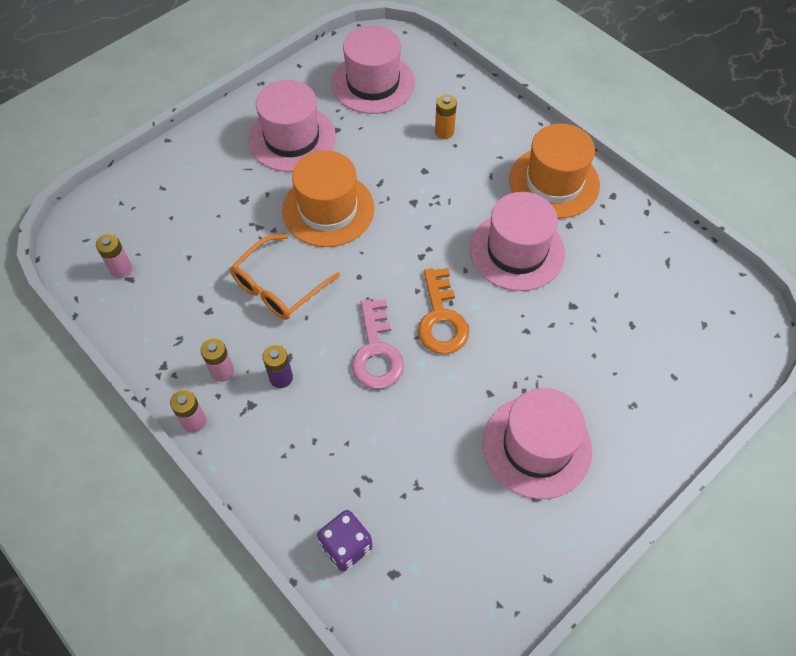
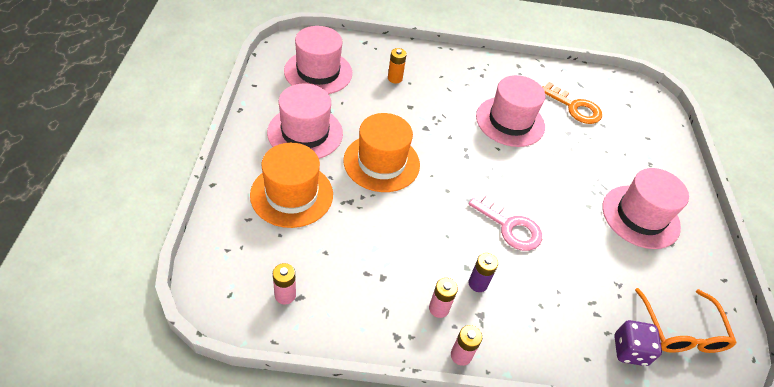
camera: 50 degrees left, 10 degrees down
(279, 286) = (408, 229): orange glasses -> orange glasses (681, 330)
(441, 319) = (519, 183): orange key -> orange key (575, 107)
(554, 182) = (484, 74): orange hat -> orange hat (292, 194)

